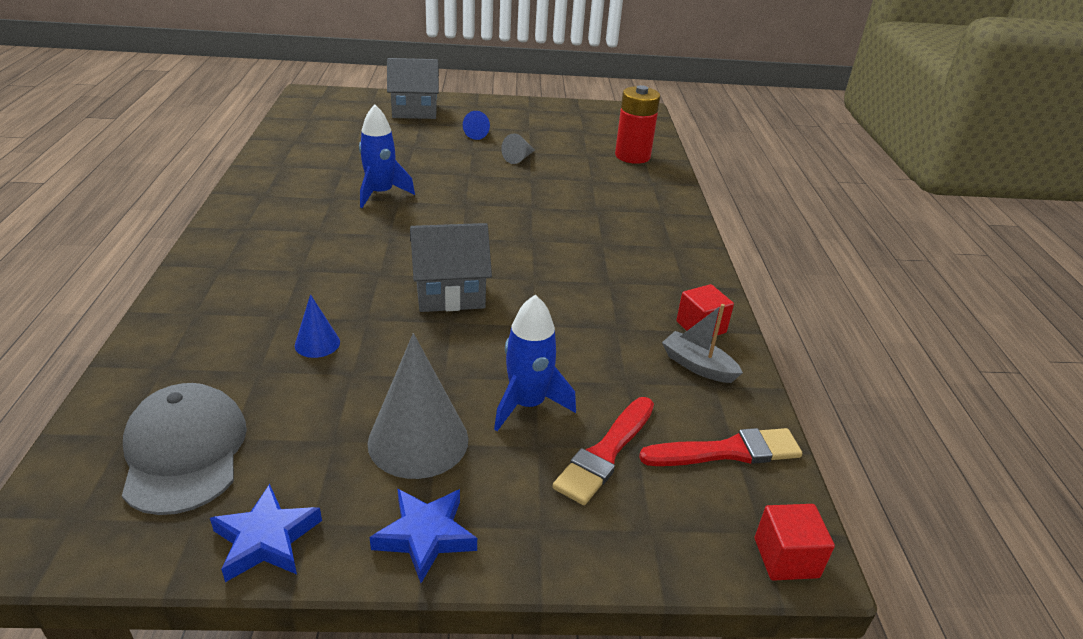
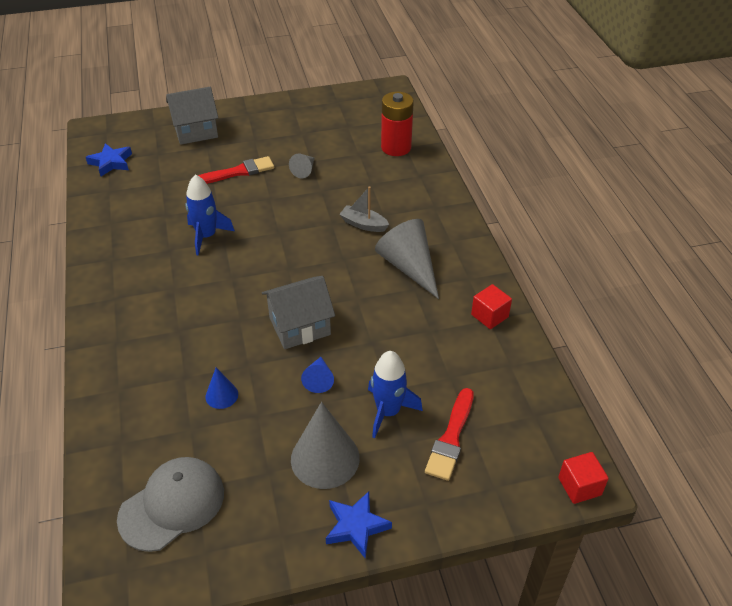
camera: 10 degrees left, 10 degrees up
(185, 452) = (172, 505): grey cap -> grey cap turned 75 degrees clockwise
(266, 539) = (257, 554): blue star -> blue star (111, 163)
(479, 134) = (261, 148): blue cone -> blue cone (319, 379)
(610, 261) = (409, 267): none -> grey cone
(697, 366) = (495, 351): grey boat -> grey boat (363, 224)
(727, 451) = (529, 417): red brush -> red brush (237, 172)

